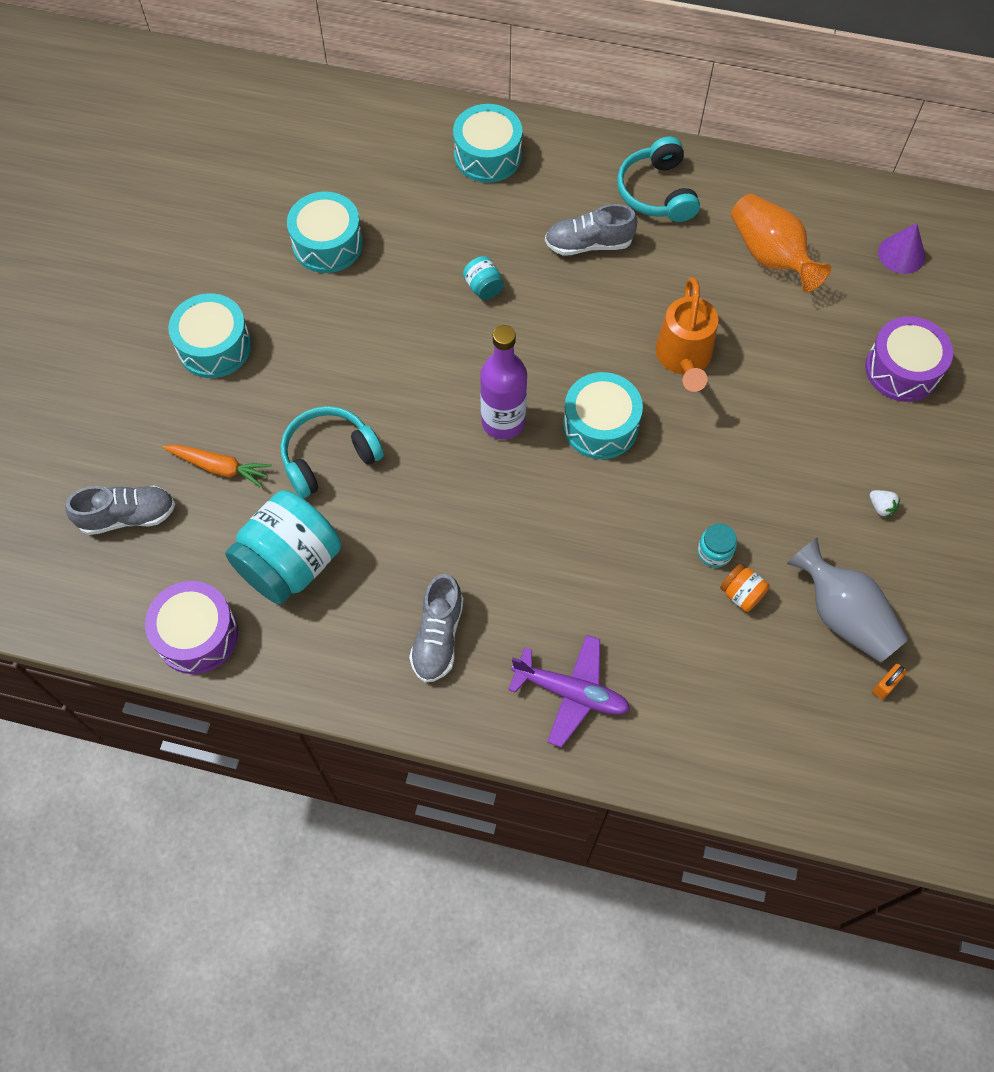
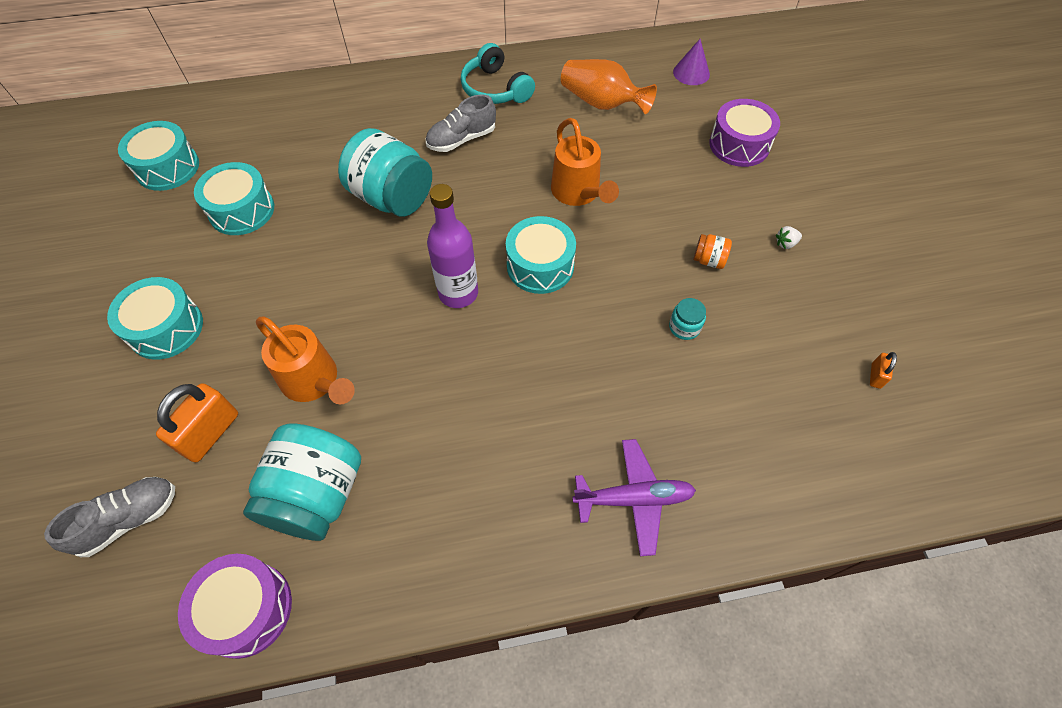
camera: 25 degrees left, 5 degrees down
(220, 467) = (210, 433): orange carrot -> orange padlock
(329, 457) = (314, 382): turquoise headphones -> orange watering can
(438, 637) = (489, 502): grey shoe -> none
(483, 287) = (392, 198): turquoise jar -> turquoise jar, size x2.34
(487, 155) = (351, 105): turquoise drum -> turquoise drum (167, 167)
(741, 594) = (724, 352): orange jar -> orange jar (708, 260)
(843, 615) = (810, 335): grey vase -> none
(881, 507) = (785, 243): white strawberry -> white strawberry turned 135 degrees clockwise

